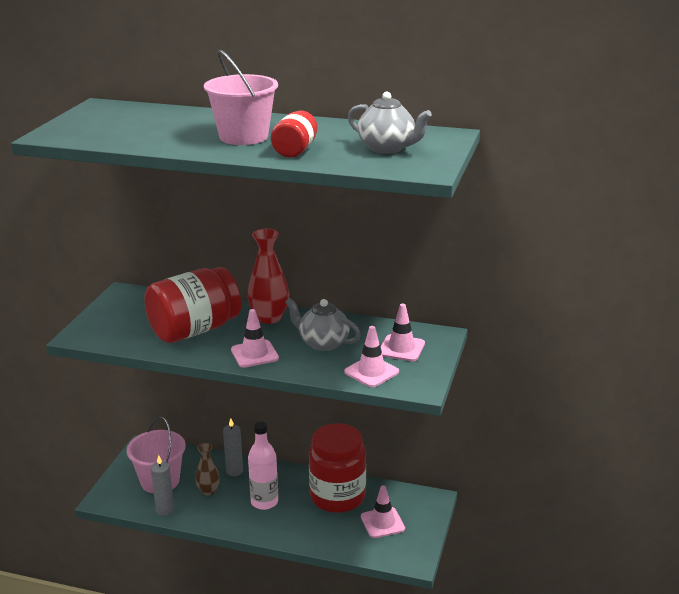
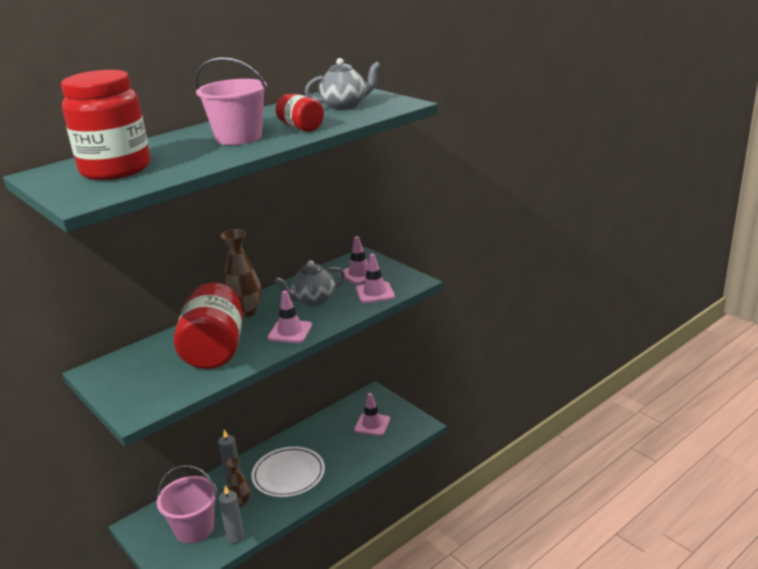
camera: 55 degrees left, 0 degrees up
(264, 502) = (288, 475): pink bottle -> white plate
(269, 318) = (245, 312): red vase -> brown vase
(337, 497) = (323, 435): red jar -> red jar (115, 170)

